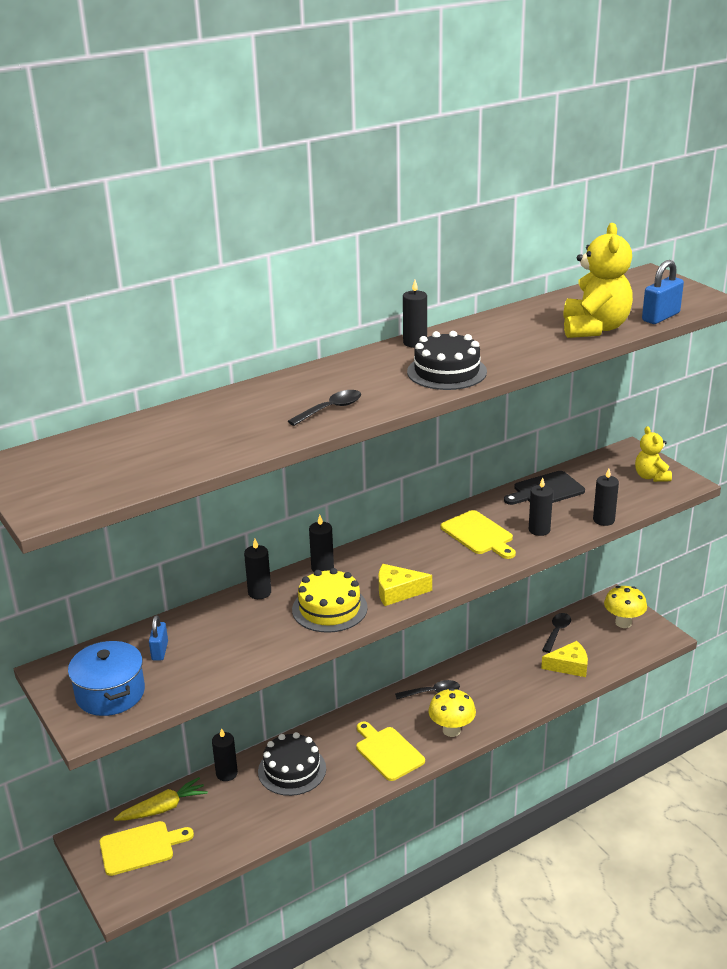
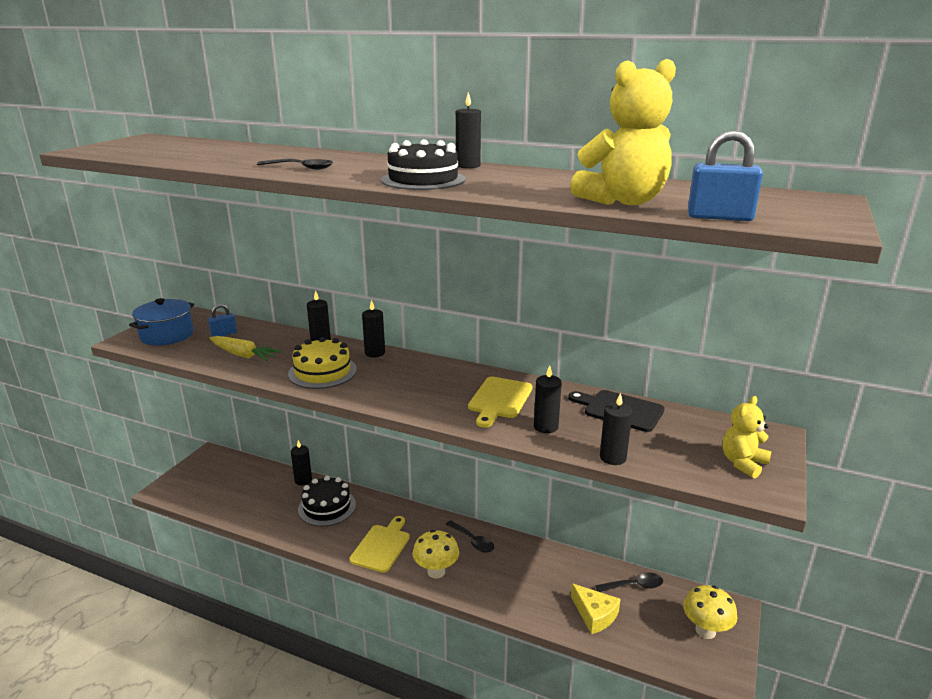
camera: 55 degrees right, 5 degrees down
(140, 847) = (212, 477): yellow cutting board -> none
(163, 808) = (253, 469): yellow carrot -> yellow carrot (243, 355)
(397, 591) = (371, 391): yellow cheese -> none

